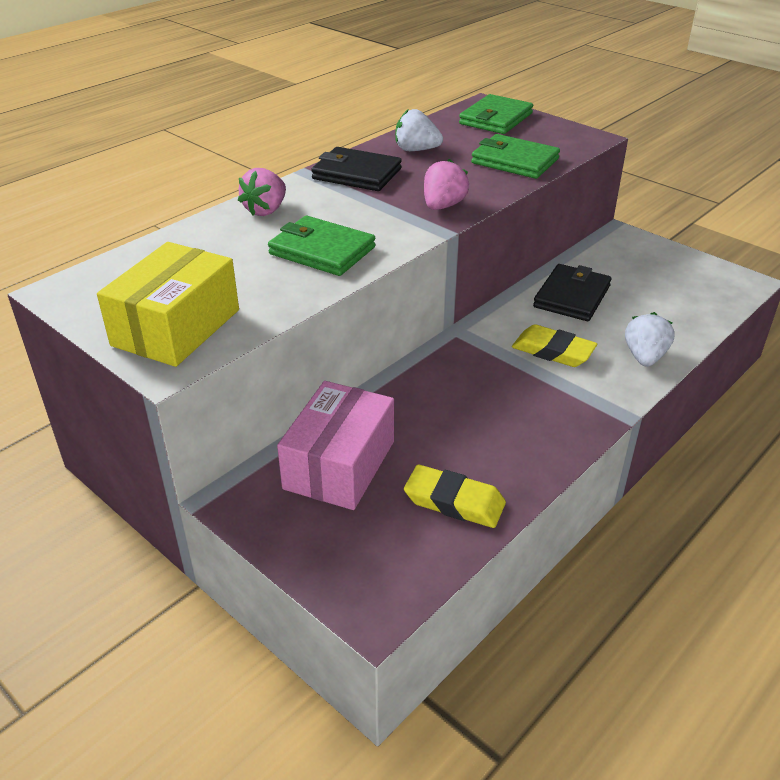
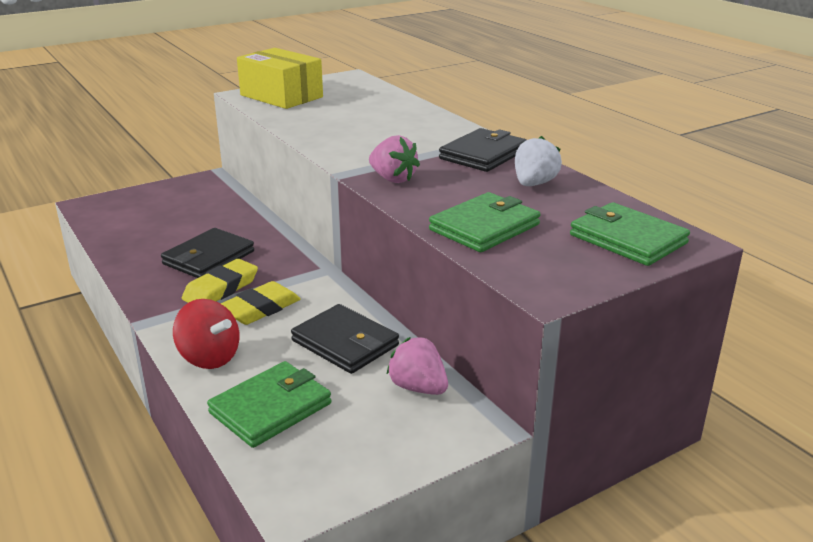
camera: 105 degrees right, 10 degrees down
(266, 210) = (426, 122): pink strawberry -> pink strawberry (418, 387)
(322, 251) = (345, 133): green wallet -> green wallet (270, 408)
(339, 465) = (207, 207): pink box -> none
(454, 501) = (135, 236): yellow eraser -> yellow eraser (221, 289)
(477, 415) = (208, 258): none -> black wallet
(644, 357) = (209, 358): white strawberry -> red spinning top

